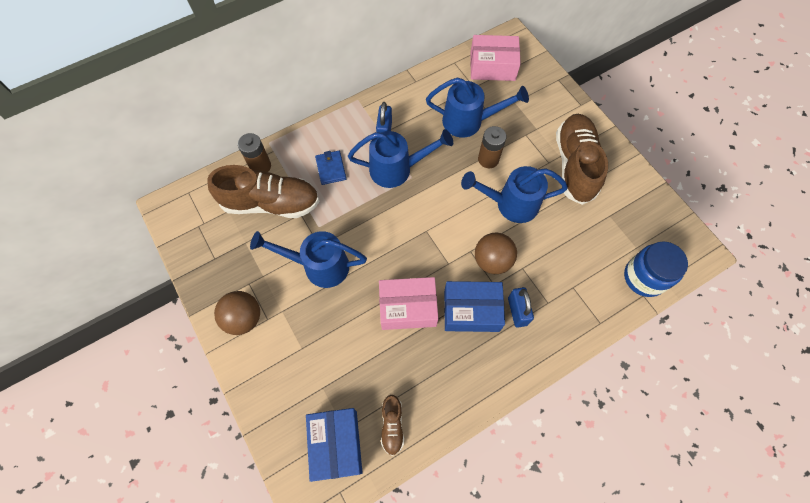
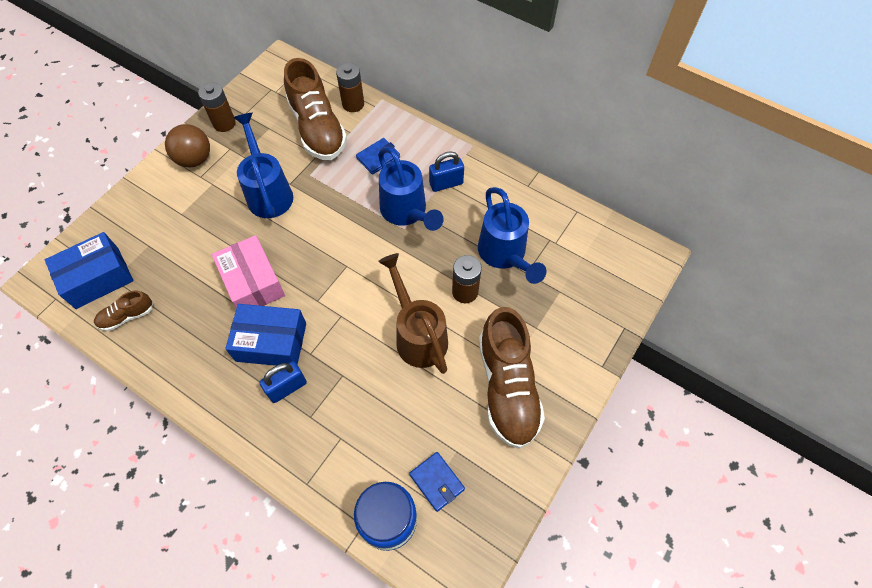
camera: 65 degrees right, 5 degrees down
(215, 279) = (224, 123): none -> brown battery
(471, 310) = (271, 342): blue box -> blue box turned 60 degrees counterclockwise
(492, 66) = (597, 250): pink box -> none
(492, 261) = (338, 341): brown ball -> none
(511, 204) = (418, 335): blue watering can -> brown watering can
(574, 165) = (507, 387): brown shoe -> brown shoe turned 105 degrees clockwise
(627, 236) = (437, 482): none -> blue wallet

